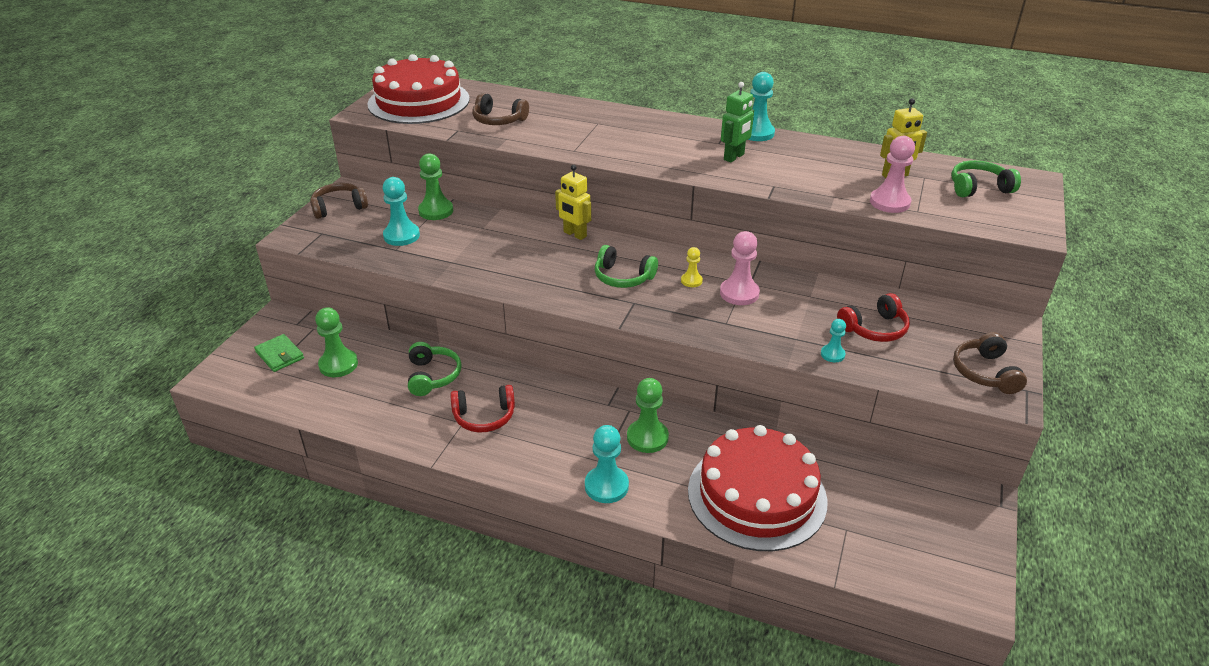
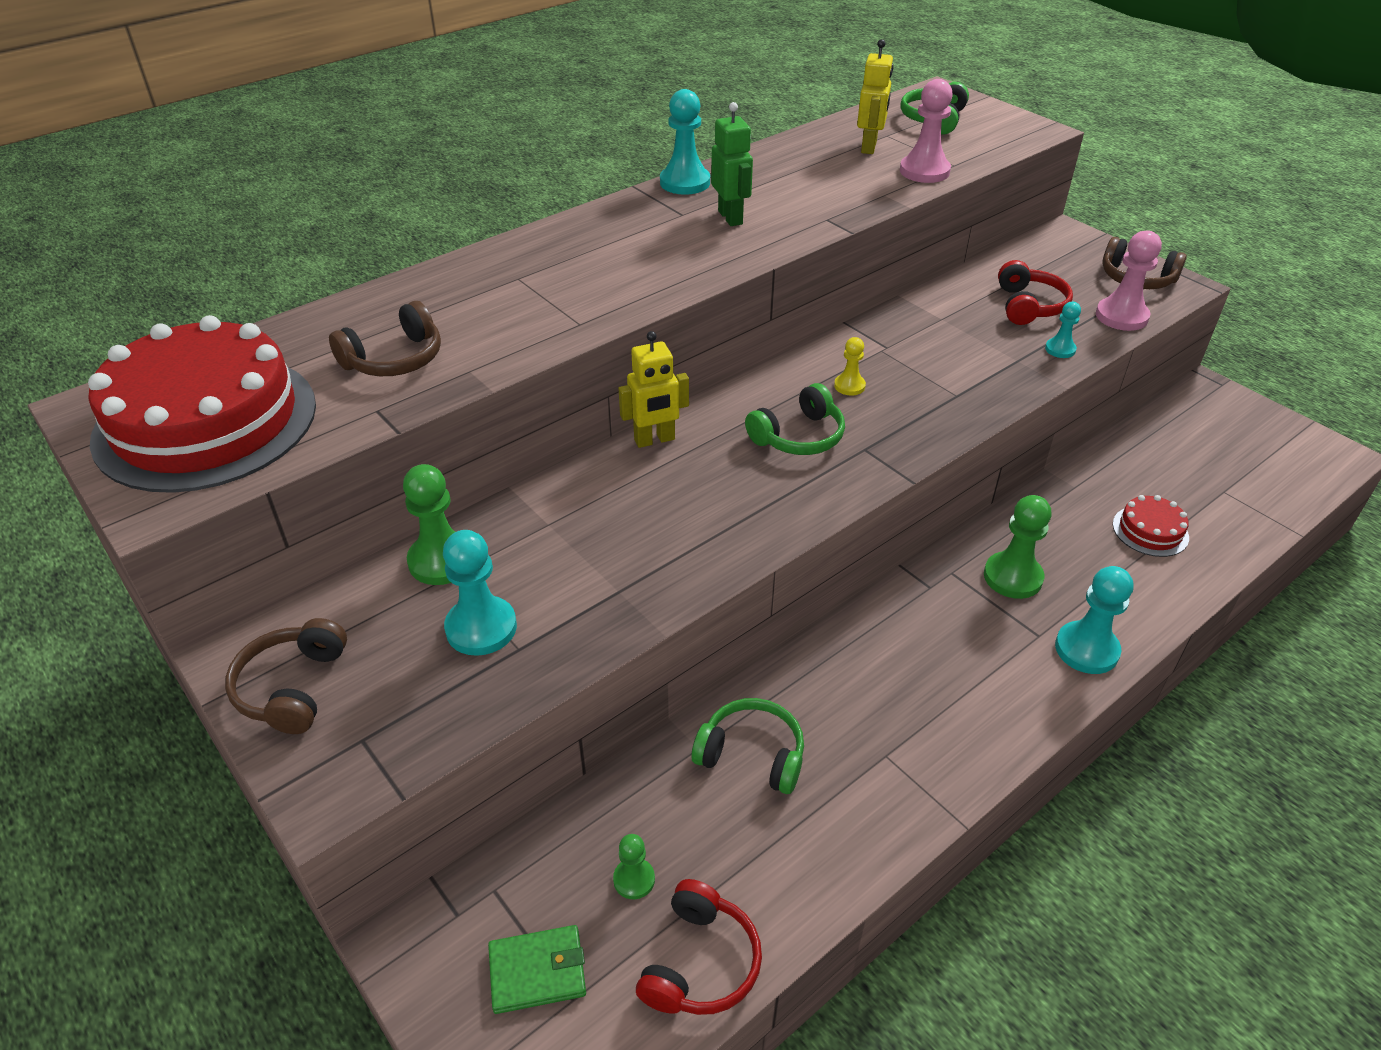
camera: 60 degrees left, 5 degrees up
(338, 364) = (634, 879): green pawn -> green pawn, size x0.56
(484, 416) = (886, 724): red headphones -> red headphones (700, 962)
(739, 293) = (902, 362): pink pawn -> pink pawn (1121, 316)
(757, 495) = (1150, 531): red cake -> red cake, size x0.43

